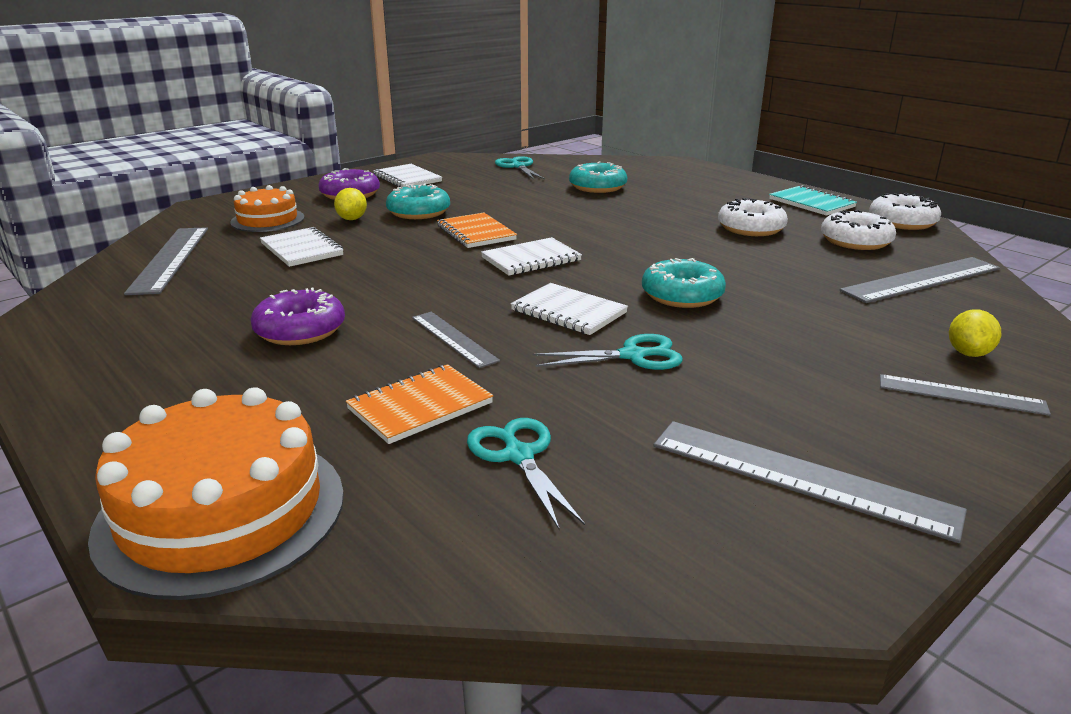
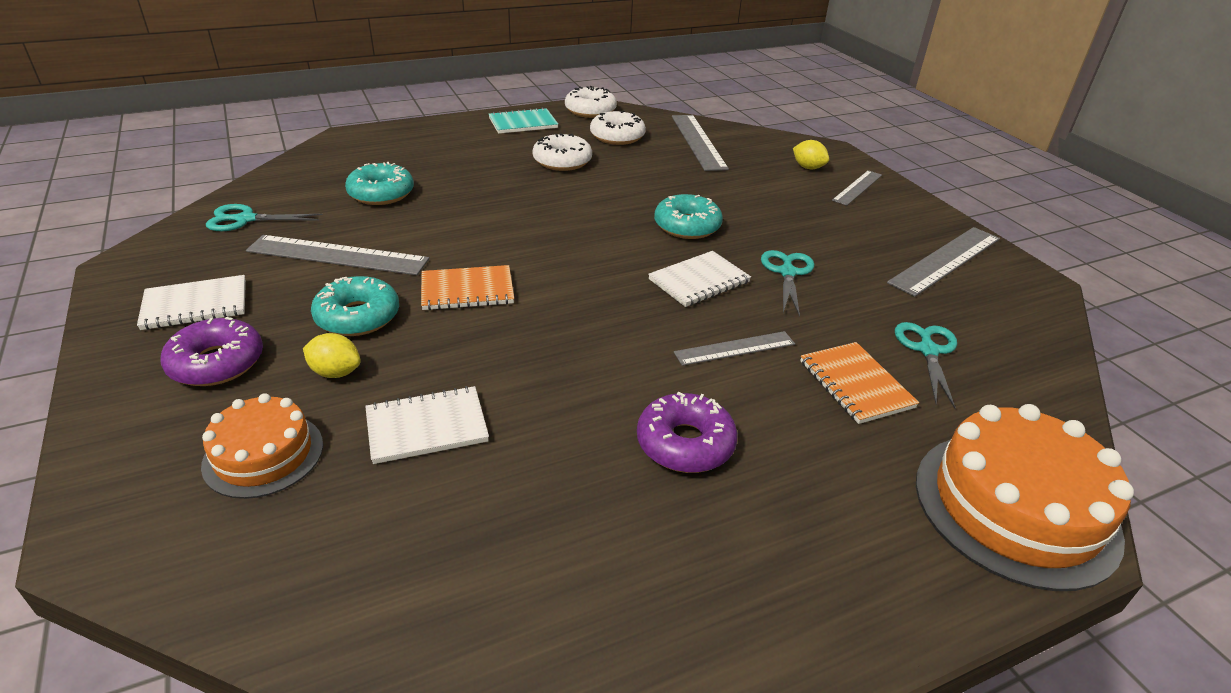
camera: 75 degrees left, 10 degrees up
(170, 259) = (370, 570): grey ruler -> grey ruler (338, 255)
(518, 456) = (928, 350): turquoise scissors -> turquoise scissors turned 105 degrees clockwise
(531, 259) = (568, 274): white notebook -> none

